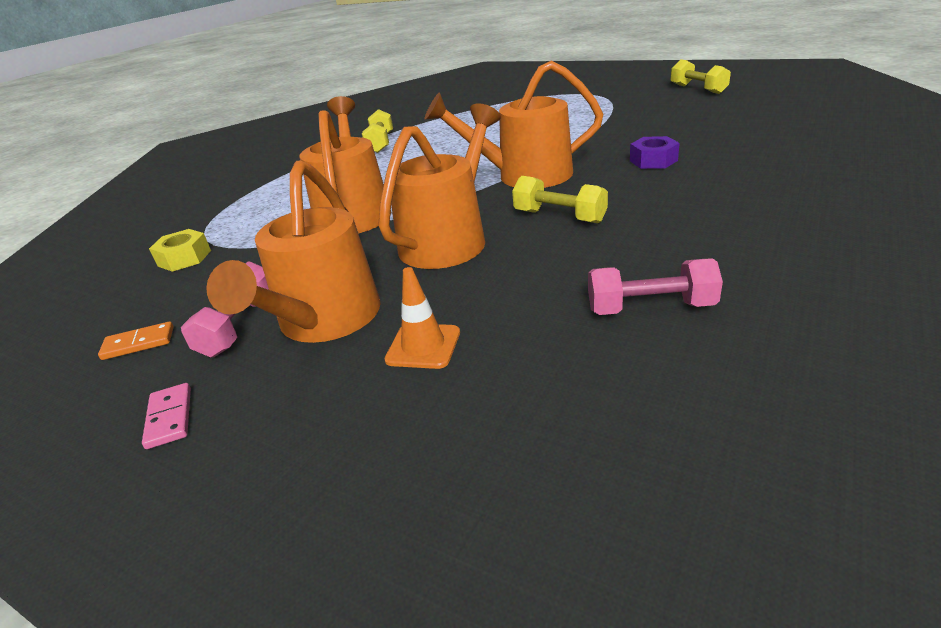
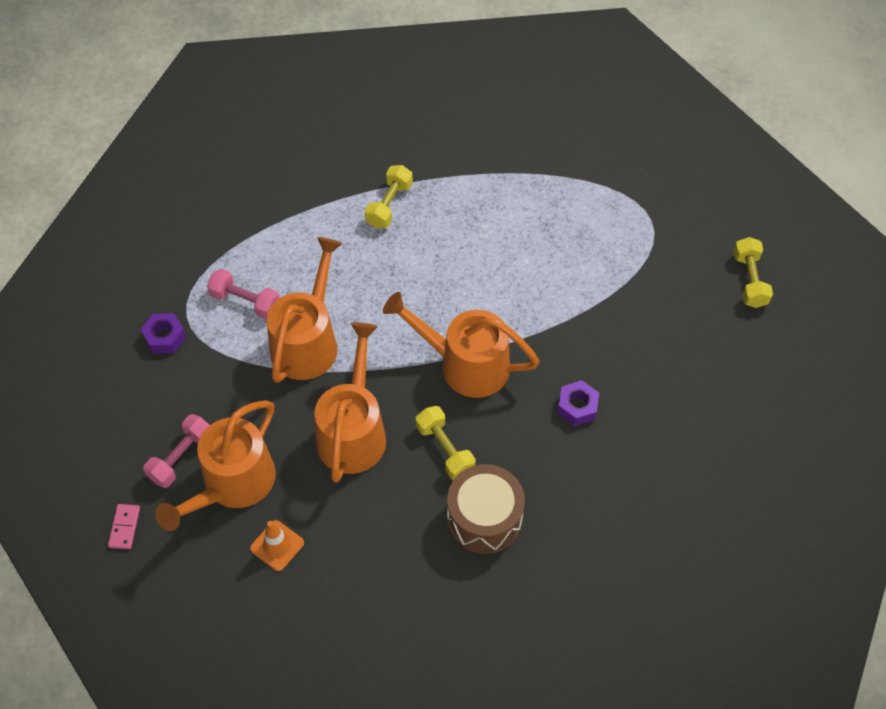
camera: 20 degrees right, 25 degrees up
(138, 343) = (118, 440): orange domino -> none
(184, 258) = (165, 337): yellow nut -> purple nut
(448, 239) = (353, 432): orange watering can -> orange watering can turned 45 degrees counterclockwise
(650, 308) = (419, 588): pink dumbbell -> pink dumbbell (245, 301)
(655, 237) = (484, 518): none -> brown drum

